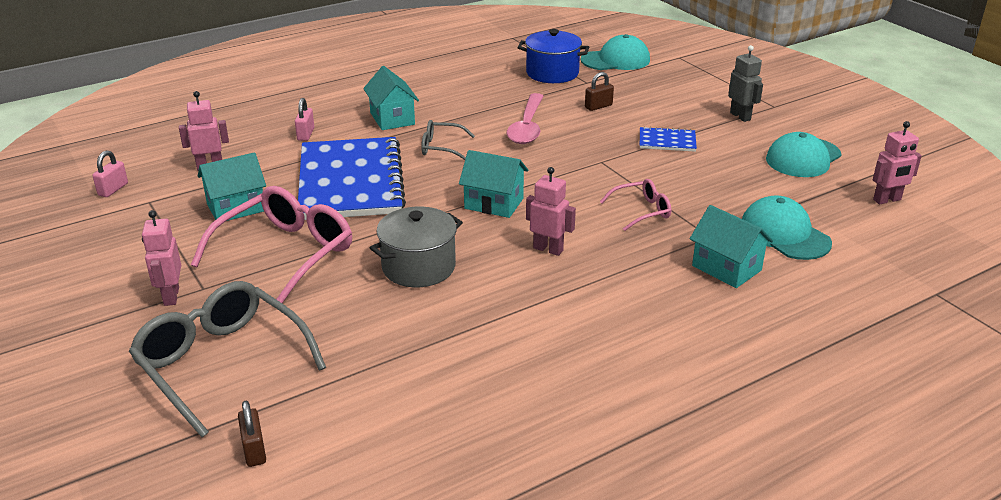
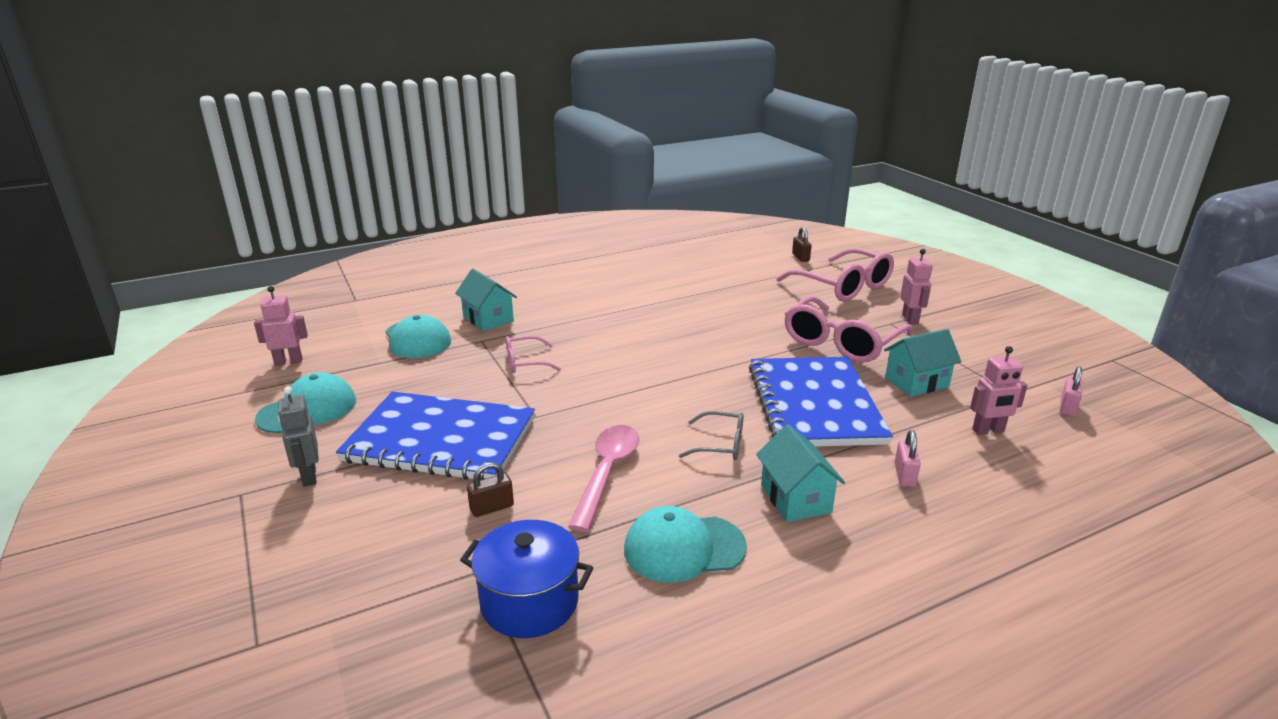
camera: 175 degrees left, 5 degrees down
(222, 363) = (843, 286): grey glasses -> pink glasses
(418, 267) = (728, 329): grey pot -> none
(494, 203) = (663, 375): turquoise house -> none
(548, 249) = (622, 336): pink robot -> none
(615, 60) = (388, 641): turquoise cap -> turquoise cap (684, 548)
(667, 141) = (440, 440): blue notebook -> blue notebook, size x2.35

